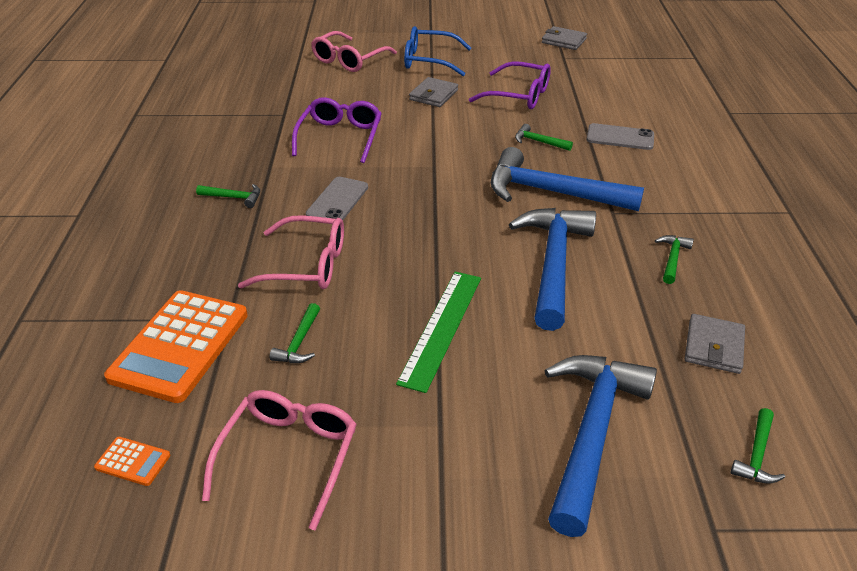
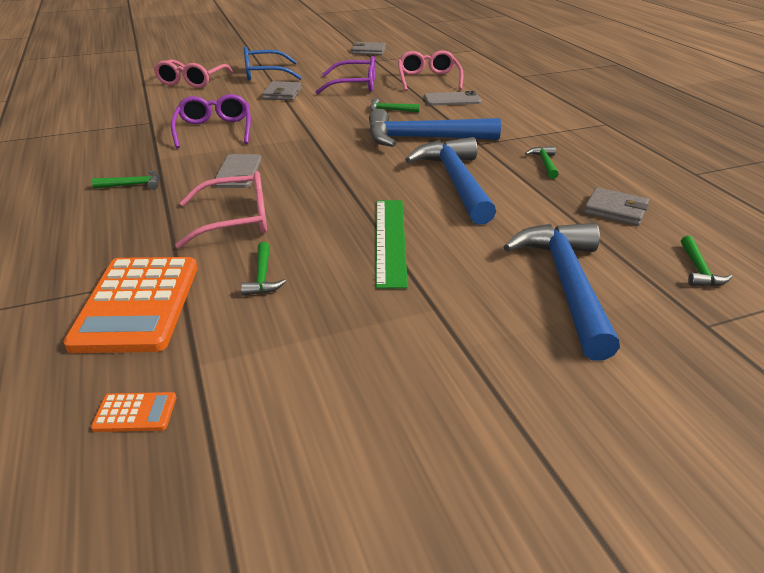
camera: 20 degrees left, 5 degrees down
(288, 457) = (306, 367): pink glasses -> pink glasses (428, 79)
(713, 347) = (615, 210): grey wallet -> grey wallet turned 60 degrees counterclockwise

